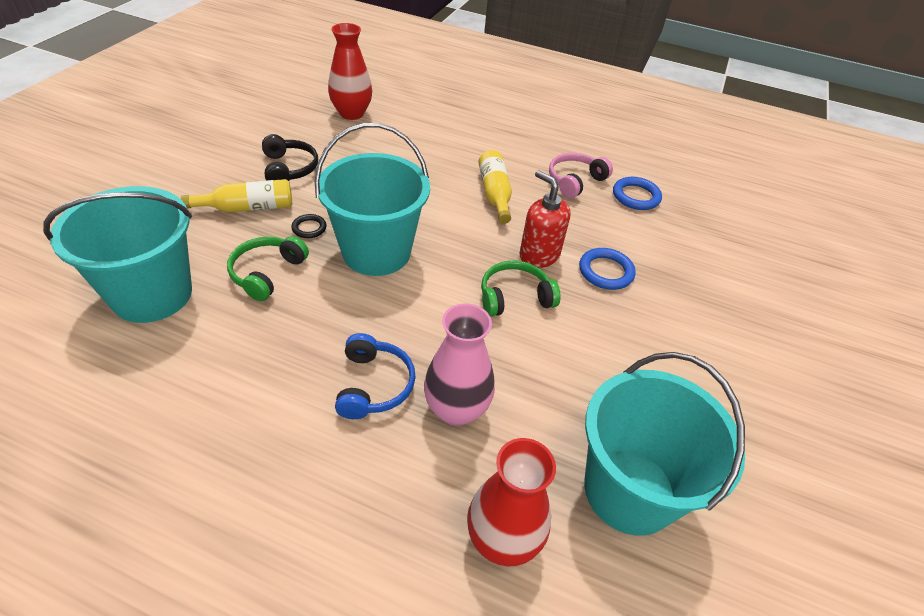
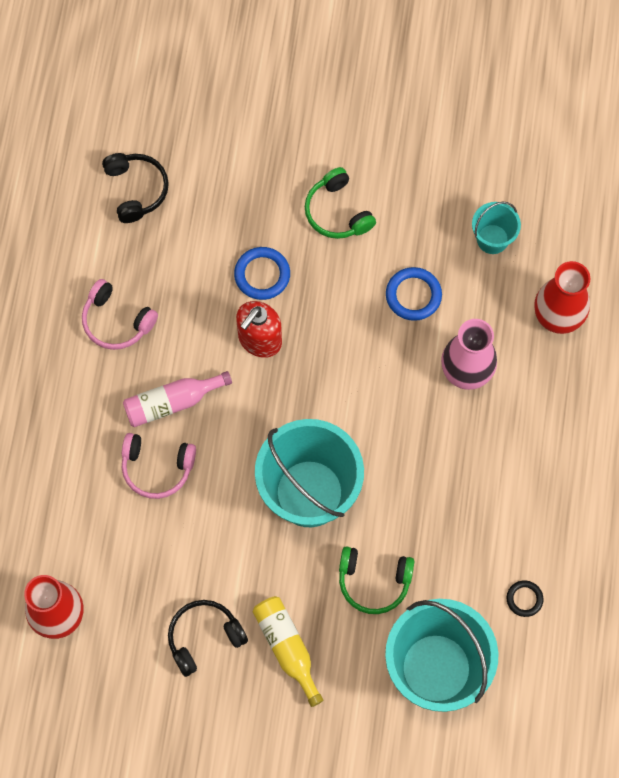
camera: 100 degrees left, 25 degrees up
(309, 228) = (297, 571): black ring -> black ring (524, 599)
(373, 385) = (465, 440): blue headphones -> none
(441, 175) = (157, 468): none -> pink headphones
(494, 194) = (172, 402): yellow bottle -> pink bottle
(515, 297) = (327, 351): green headphones -> green headphones (337, 212)
(629, 490) = (492, 239): turquoise bucket -> turquoise bucket, size x0.48
(636, 196) = (124, 254): blue ring -> blue ring (413, 295)
(698, 215) = (136, 190): none -> black headphones

